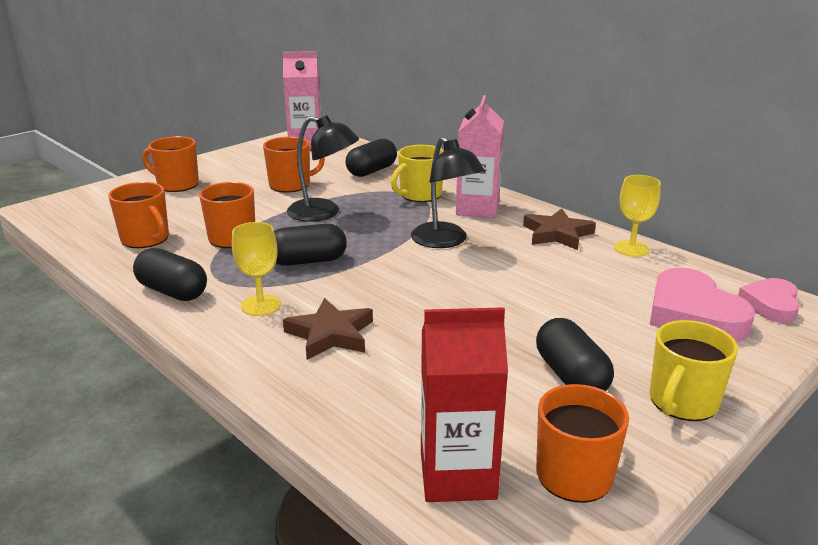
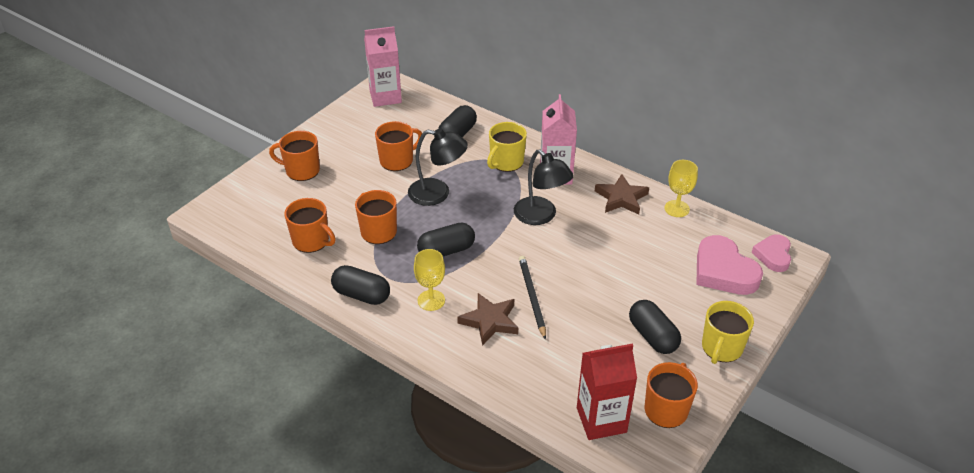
camera: 10 degrees left, 15 degrees up
(402, 315) = (532, 297): none -> black pencil

